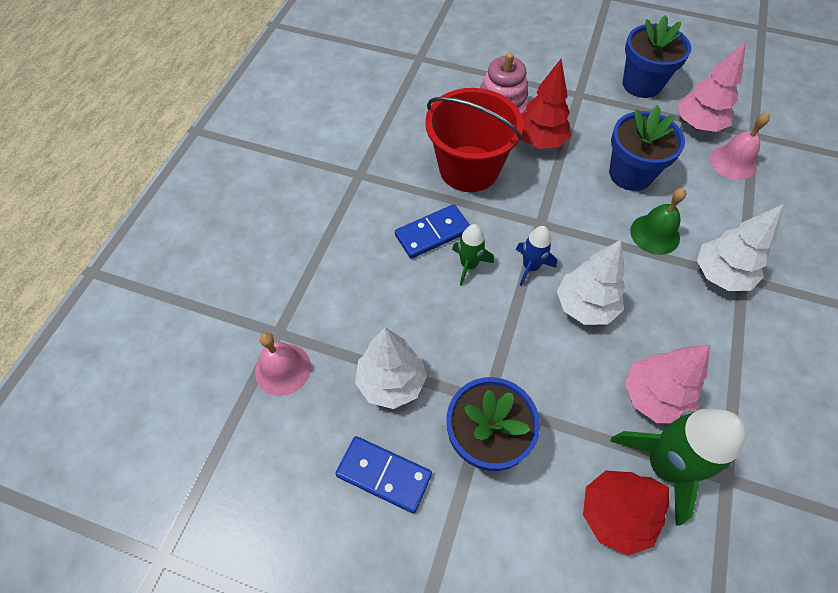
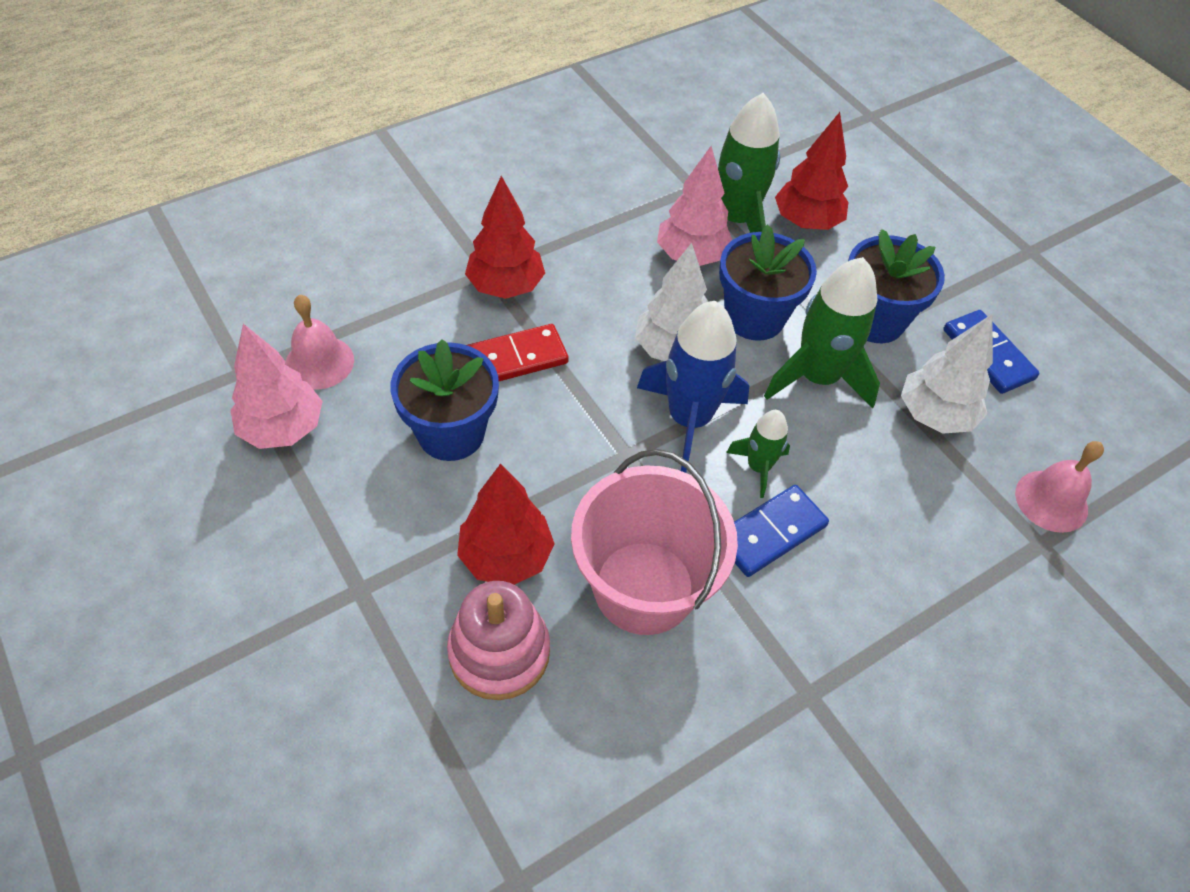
camera: 145 degrees left, 5 degrees down
(432, 233) = (771, 533): blue domino -> blue domino turned 45 degrees counterclockwise
(469, 168) = (644, 587): red bucket -> pink bucket
(485, 354) = (817, 377): none -> green rocket
(530, 267) = (689, 419): blue rocket -> blue rocket, size x1.85
(642, 84) = (255, 536): blue flower pot -> blue flower pot (754, 317)
(655, 234) = (516, 358): green bell -> red domino
(720, 275) = (506, 286): white tree -> red tree

